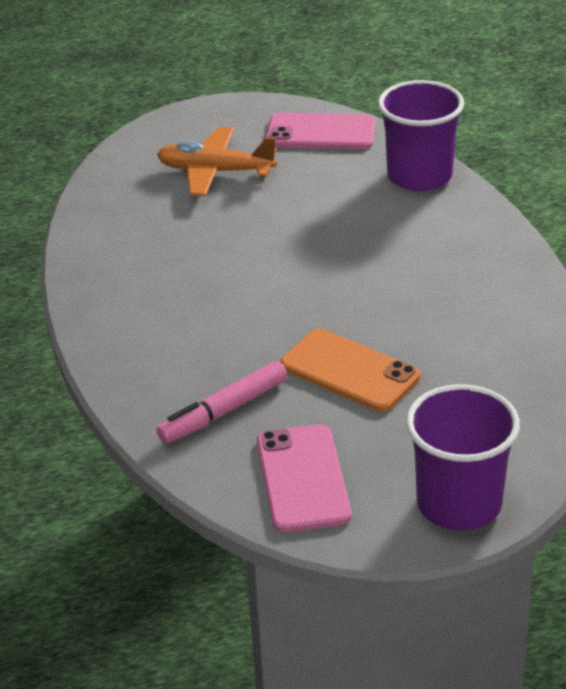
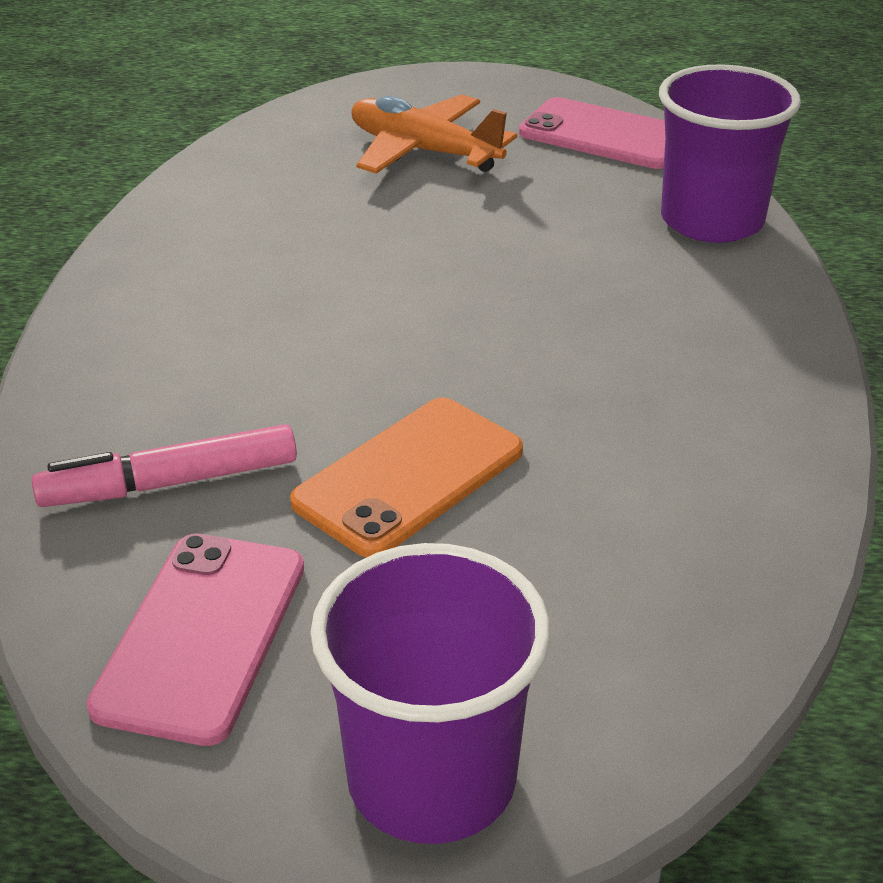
camera: 20 degrees right, 0 degrees up
(349, 371) = (409, 476): orange phone -> orange phone turned 75 degrees clockwise

